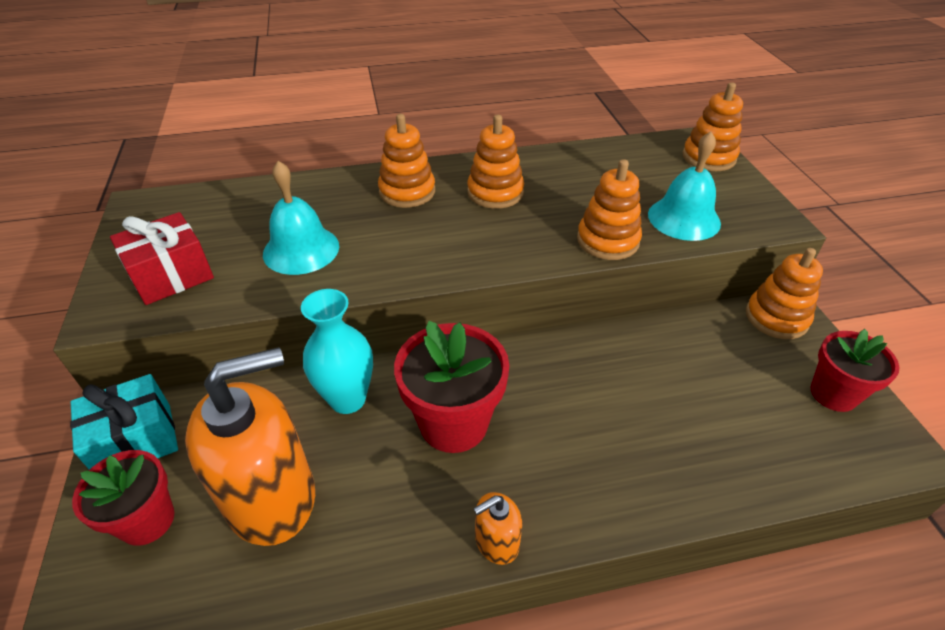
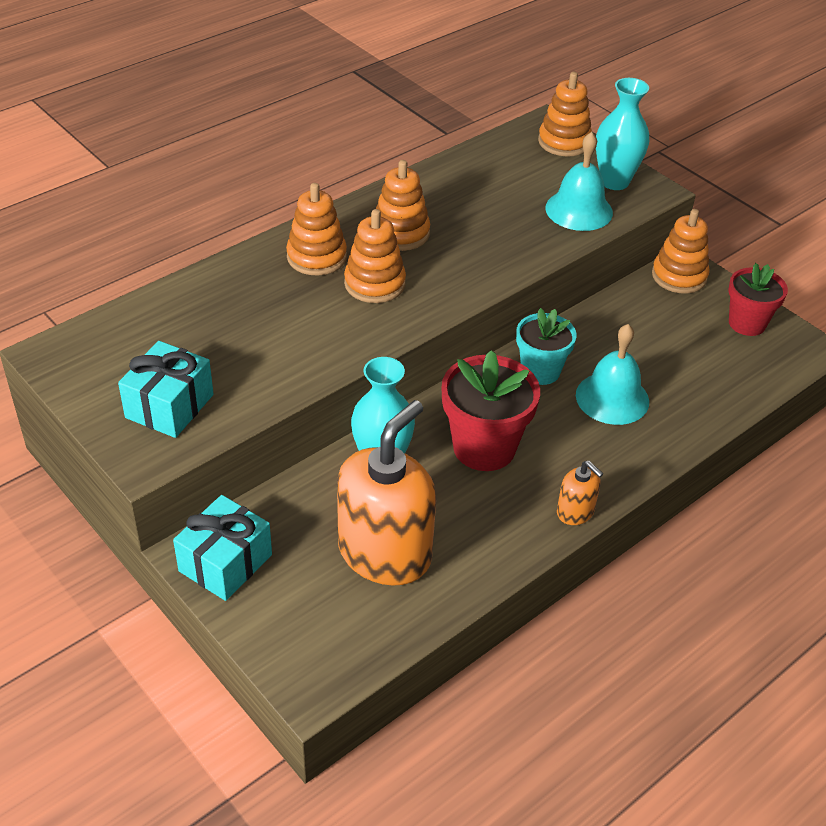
camera: 30 degrees left, 0 degrees up
(147, 520) = (298, 608): red flower pot -> none
(171, 276) = (169, 406): red gift -> turquoise gift
(301, 249) = (269, 343): turquoise bell -> turquoise bell (612, 398)
(496, 542) = (575, 512): orange soap dispenser -> orange soap dispenser turned 75 degrees counterclockwise
(566, 364) = (540, 371): none -> turquoise flower pot
(607, 240) = (530, 250): orange stacking toy -> orange stacking toy (375, 284)
(739, 203) = (614, 181): none -> turquoise vase

